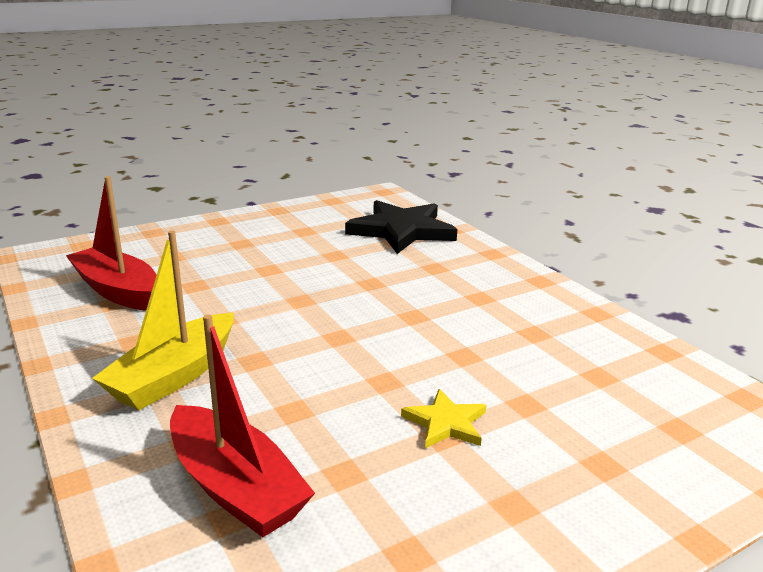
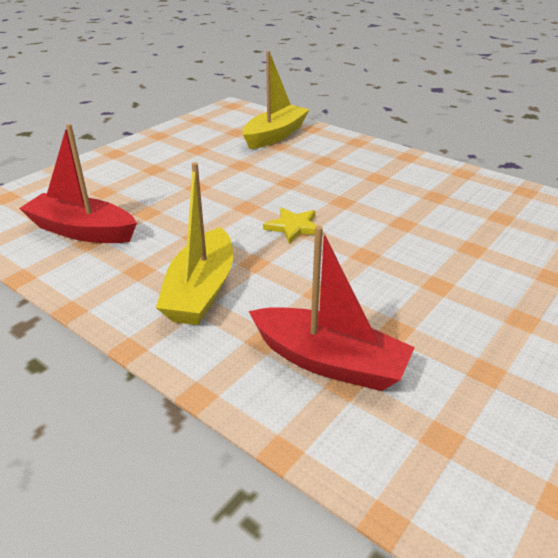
camera: 20 degrees left, 10 degrees up
(401, 230) = (275, 135): black star -> yellow boat
(445, 423) = (432, 275): yellow star -> yellow star (293, 227)

